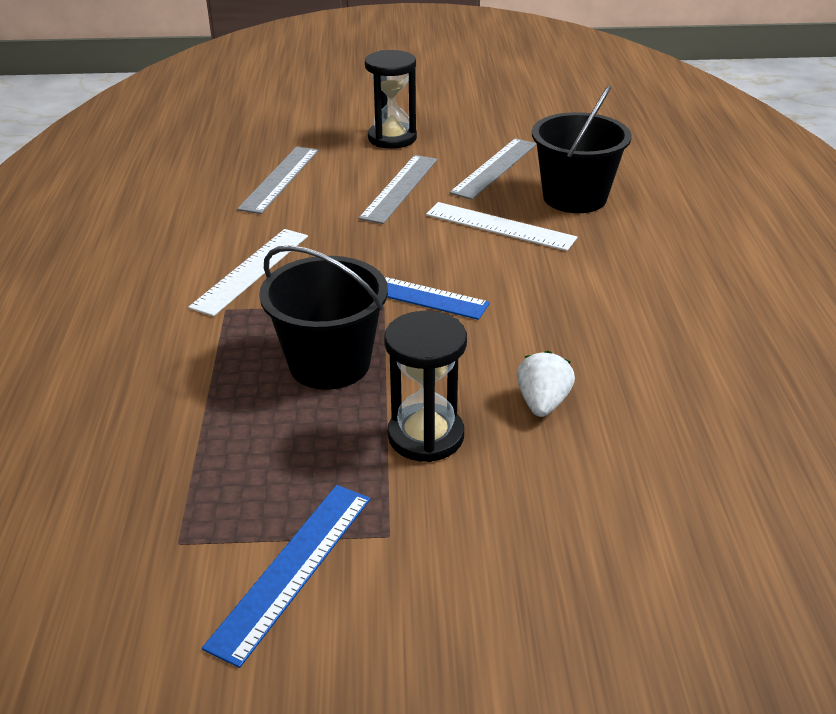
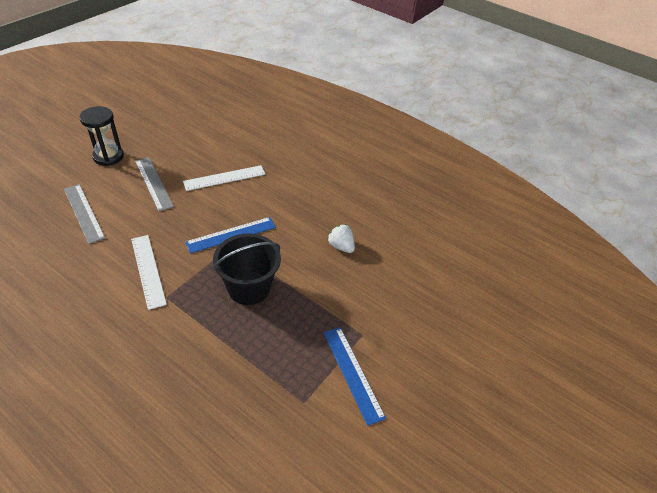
camera: 55 degrees left, 10 degrees up
(426, 436) = (323, 289): black hourglass -> none
(495, 168) = (181, 148): grey ruler -> none
(574, 197) = (235, 146): black bucket -> none

